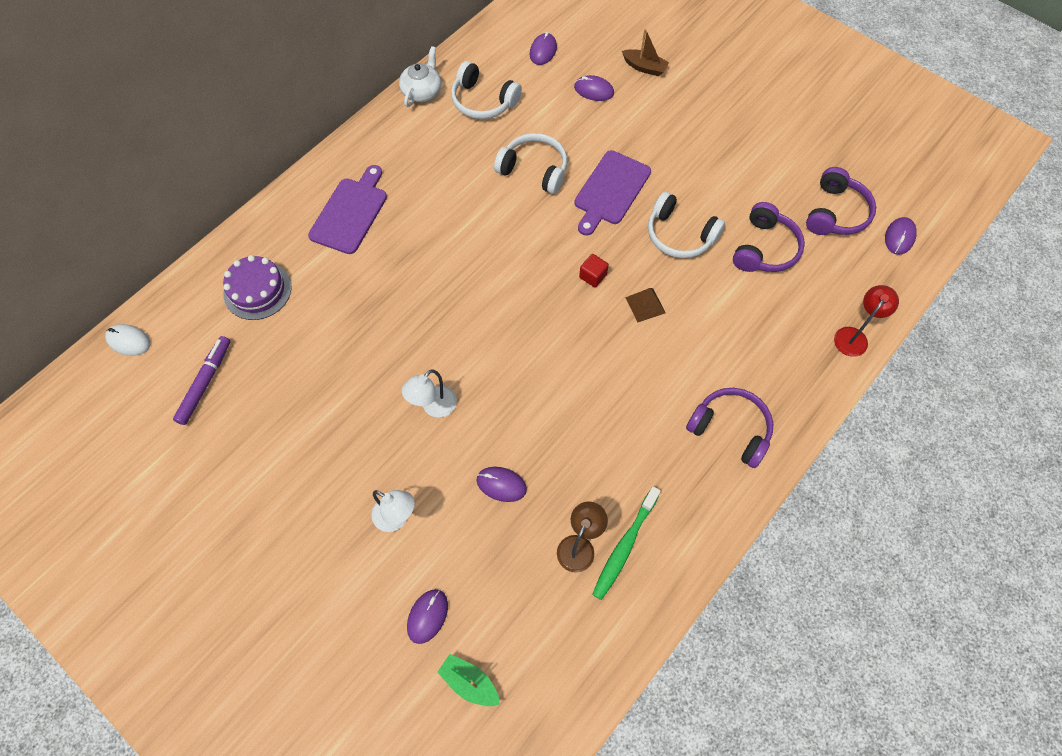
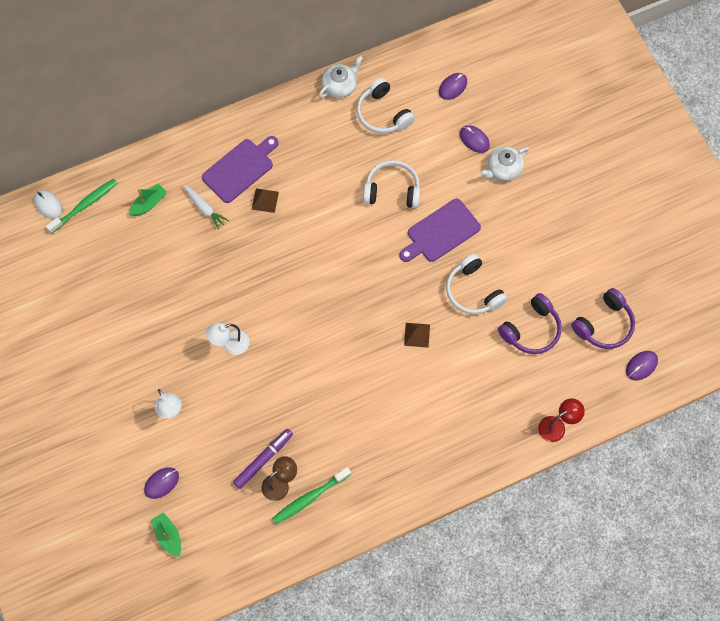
camera: 25 degrees right, 5 degrees up
(177, 323) = (85, 205): none -> green toothbrush
(205, 383) = (87, 259): purple marker -> purple marker (263, 459)
(257, 290) = (149, 203): purple cake -> green boat
(328, 269) = (205, 208): none -> white carrot
(396, 234) = (265, 200): none -> brown pyramid
(501, 485) = (249, 419): purple mouse -> none
(534, 170) = (392, 190): white headphones -> white headphones turned 45 degrees counterclockwise
(593, 276) = (391, 296): red cube -> none
(640, 106) = (503, 169): none -> white teapot
(644, 67) = (526, 135): brown boat -> none
(730, 429) = (426, 452): purple headphones -> none

